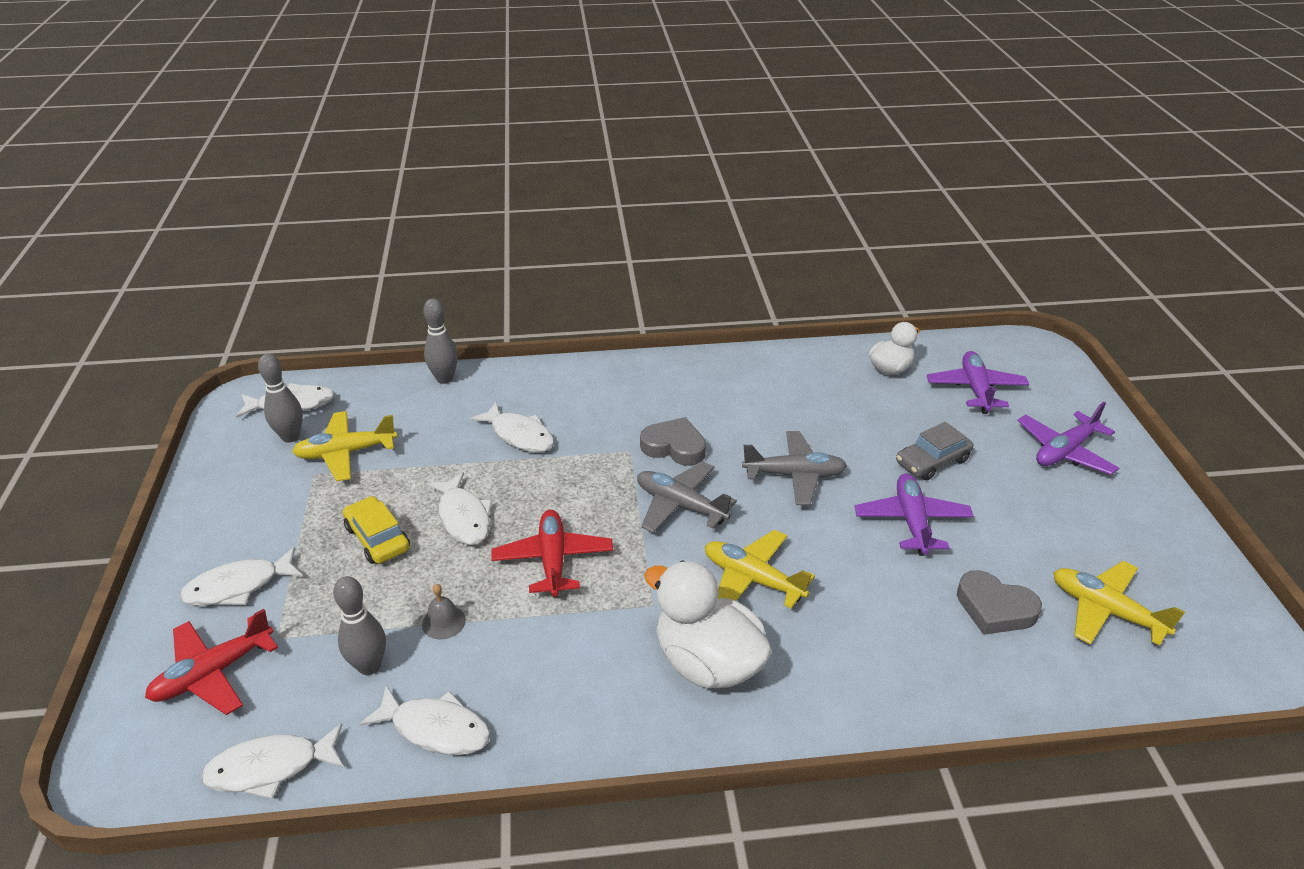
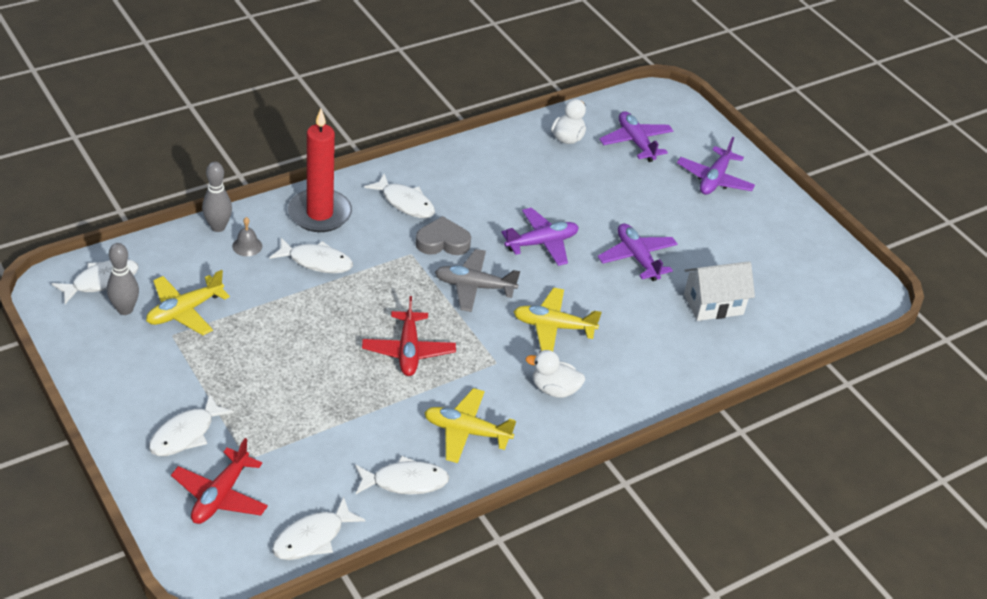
camera: 30 degrees left, 5 degrees up
(369, 666) = (330, 458): grey bowling pin -> none
(377, 538) = (265, 370): yellow car -> none
(443, 622) = (360, 414): grey bell -> grey bell (247, 246)
(463, 517) = (320, 337): white fish -> white fish (405, 203)
(553, 560) = (408, 351): red plane -> red plane turned 150 degrees counterclockwise
(557, 388) = (319, 213): none -> red candle
(707, 662) = (554, 389): white duck -> white duck, size x0.59
(794, 475) = (541, 243): grey plane -> purple plane
(932, 461) = (630, 208): grey car -> none
(994, 608) = (713, 304): grey heart -> white house
(1105, 611) = (778, 288): yellow plane -> yellow plane (466, 432)

